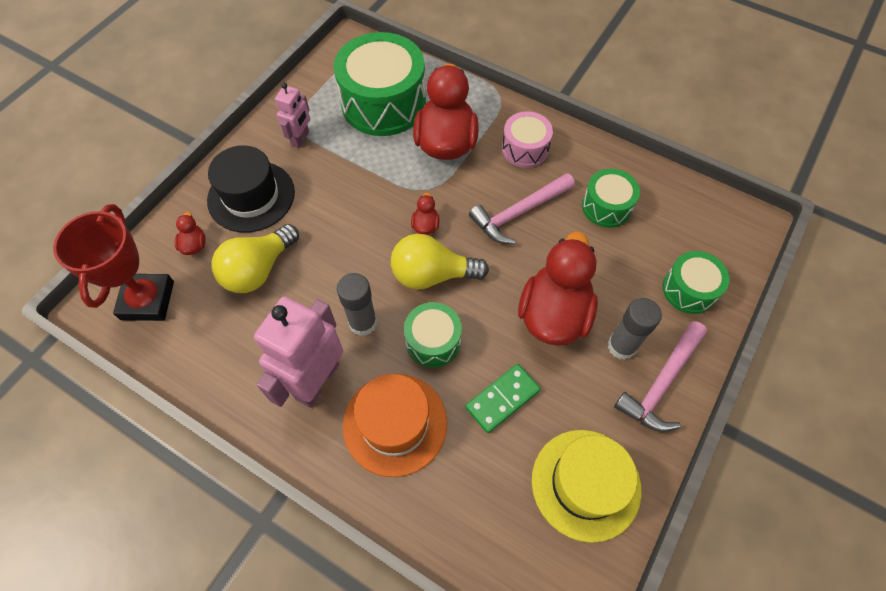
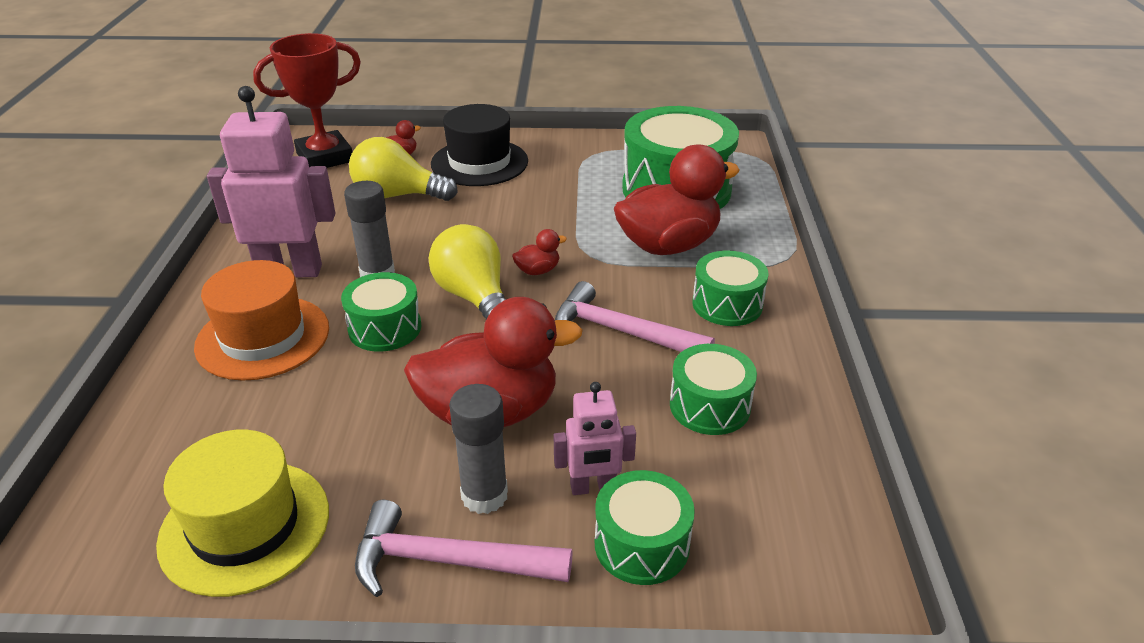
camera: 60 degrees right, 25 degrees down
(300, 139) = (575, 162): pink robot -> pink robot (593, 487)
(502, 399) = (336, 408): green domino -> none
(525, 149) = (727, 304): pink drum -> green drum

